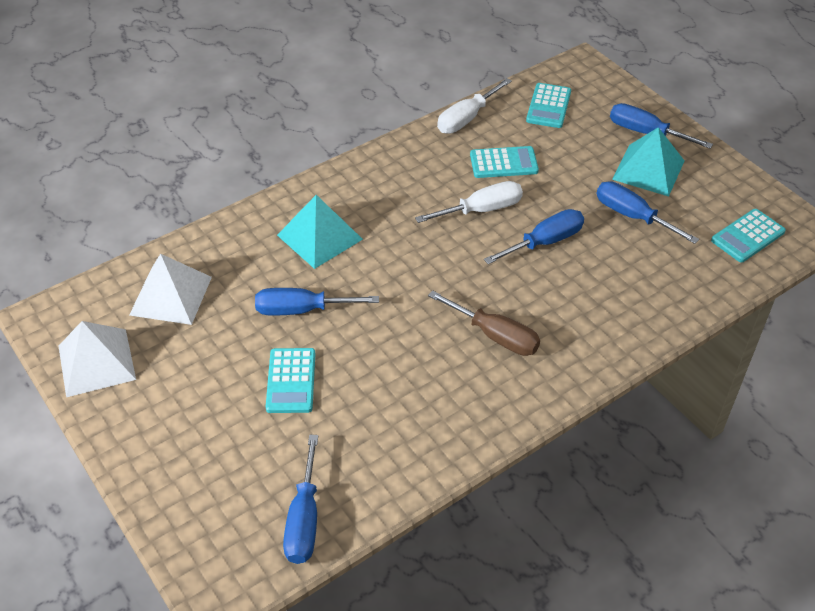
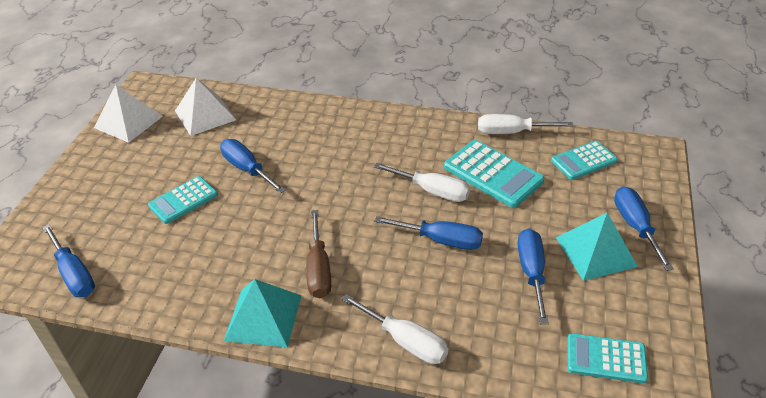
camera: 50 degrees right, 5 degrees down
(304, 519) = (74, 274): blue screwdriver -> blue screwdriver turned 90 degrees counterclockwise
(319, 237) = (317, 139): turquoise pyramid -> turquoise pyramid (263, 317)
(503, 163) = (493, 174): turquoise calculator -> turquoise calculator, size x1.51
(629, 330) = (405, 341): none -> white screwdriver

